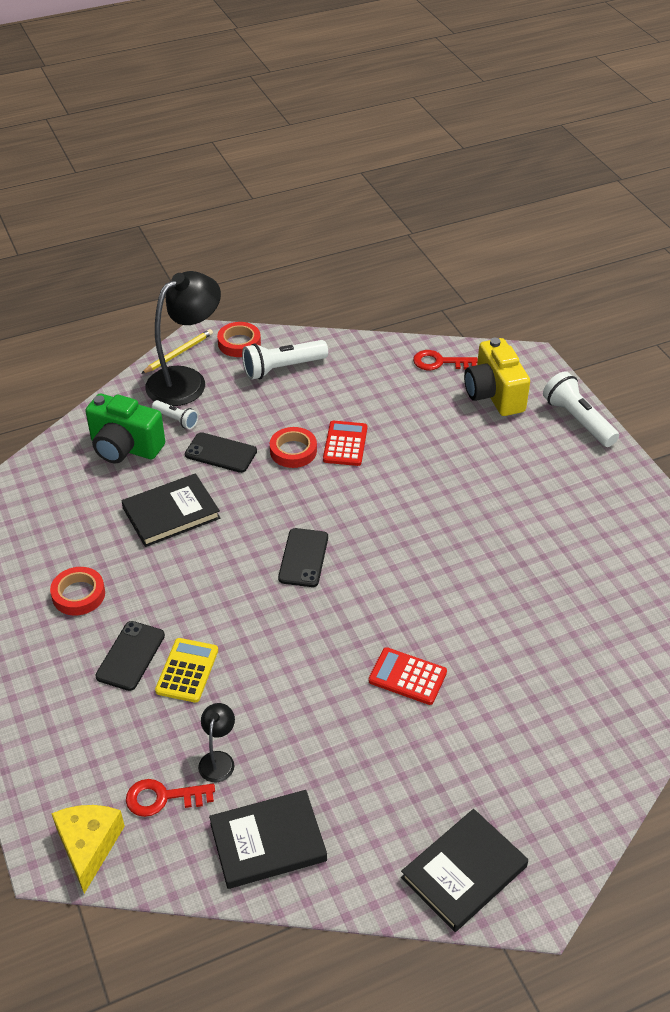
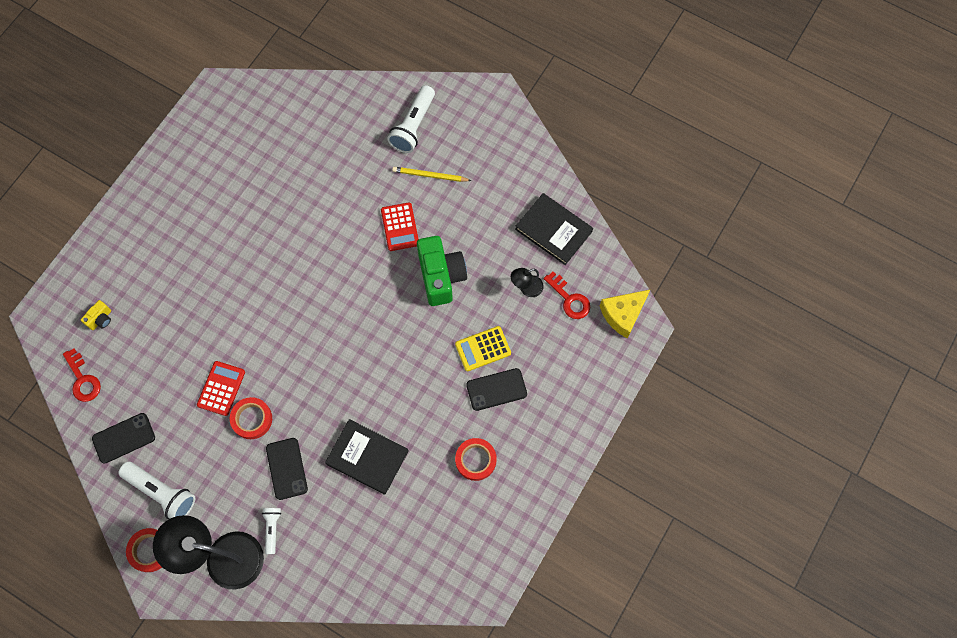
camera: 125 degrees left, 25 degrees up
(125, 447) = (326, 543): green camera -> green camera (441, 276)
(178, 353) = (192, 590): yellow pencil -> yellow pencil (430, 175)
(303, 558) = (348, 343): black phone -> black phone (124, 438)
(345, 444) = (221, 388): red calculator -> red calculator turned 135 degrees clockwise
(464, 872) = (500, 132): black book -> none
(494, 395) = (101, 319): yellow camera -> yellow camera, size x0.45
(577, 420) = (97, 249): white flashlight -> white flashlight (413, 126)

